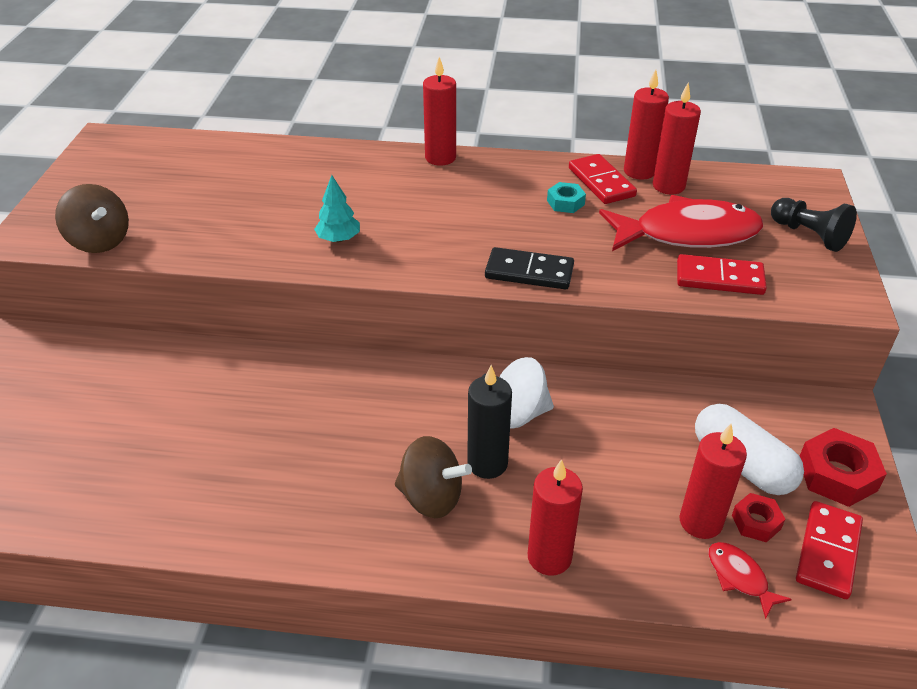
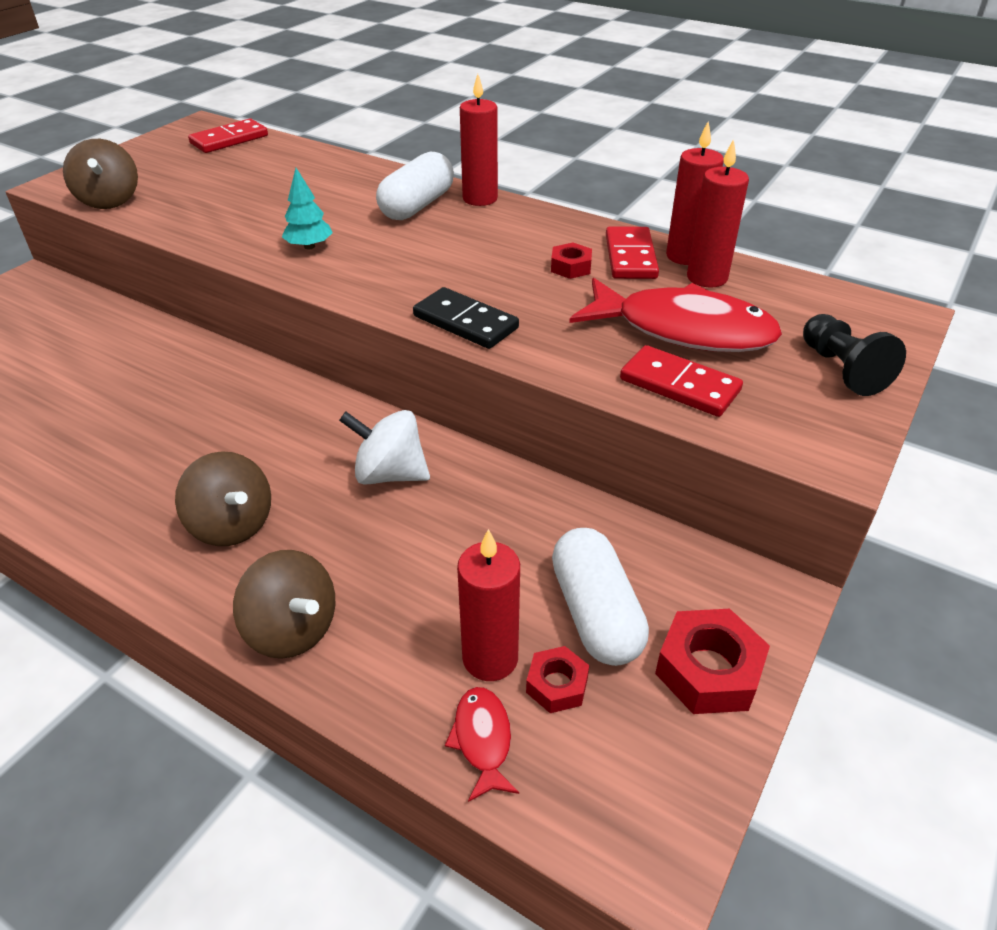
camera: 25 degrees right, 0 degrees up
(394, 177) = (417, 206): none -> white capsule
(487, 463) = (315, 512): black candle -> none
(549, 557) = (292, 629): red candle -> brown spinning top
(565, 202) = (571, 267): turquoise nut -> red nut
(828, 552) = (620, 757): red domino -> red domino (229, 140)

